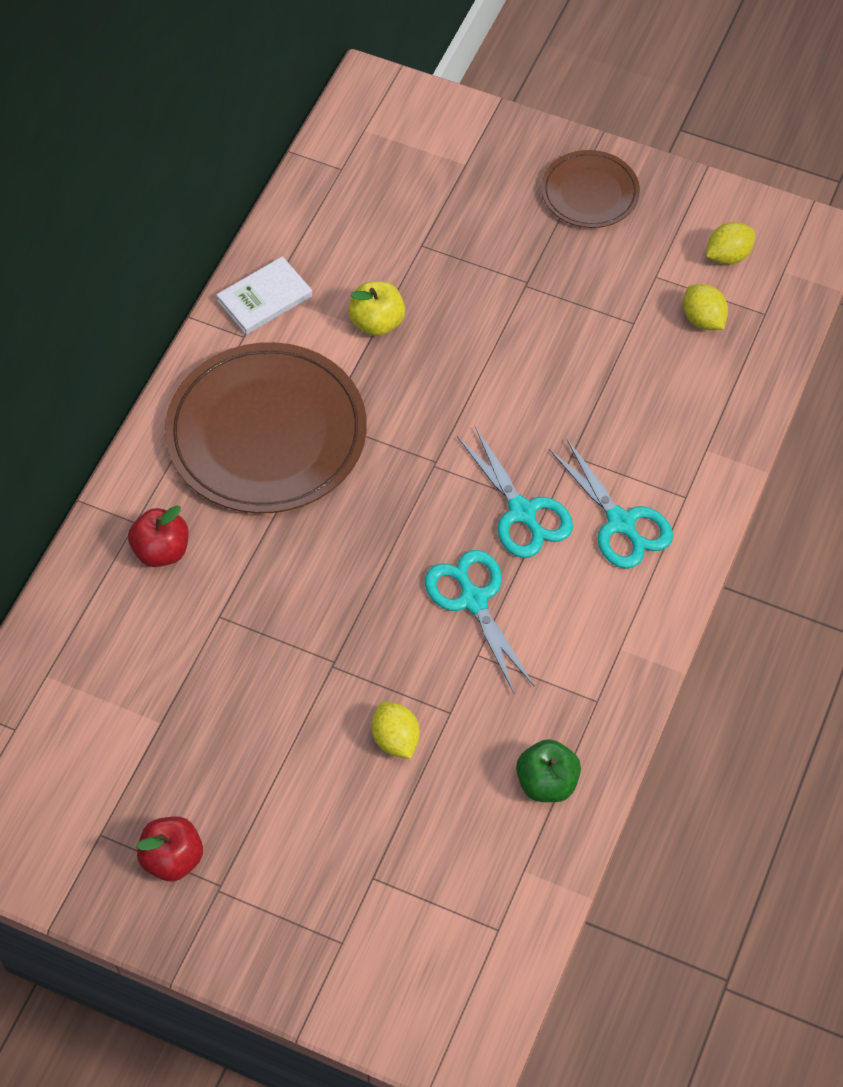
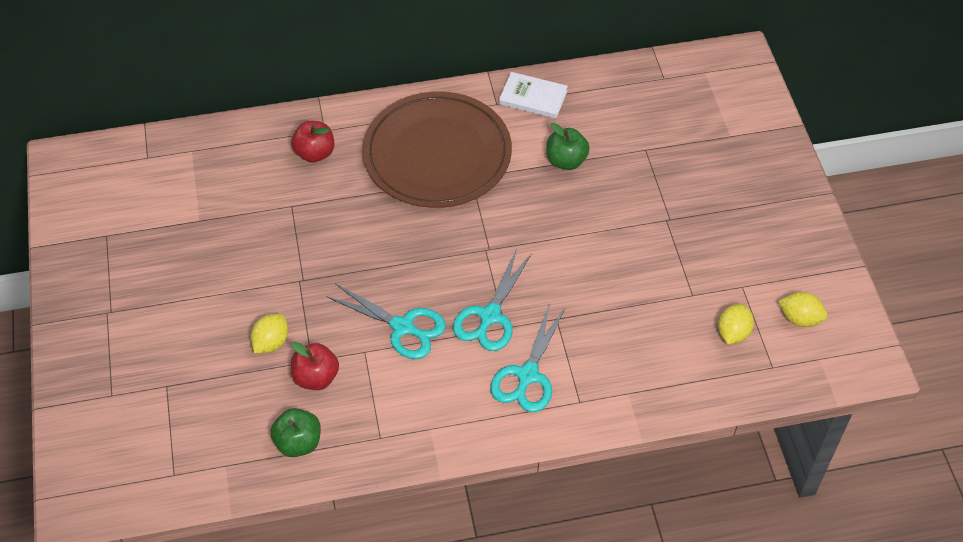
camera: 55 degrees right, 5 degrees down
(172, 858) = (113, 278): red apple -> red apple (316, 377)
(377, 322) = (566, 161): yellow apple -> green apple
(473, 600) = (403, 327): turquoise scissors -> turquoise scissors turned 90 degrees clockwise
(590, 192) = (774, 213): brown plate -> none

